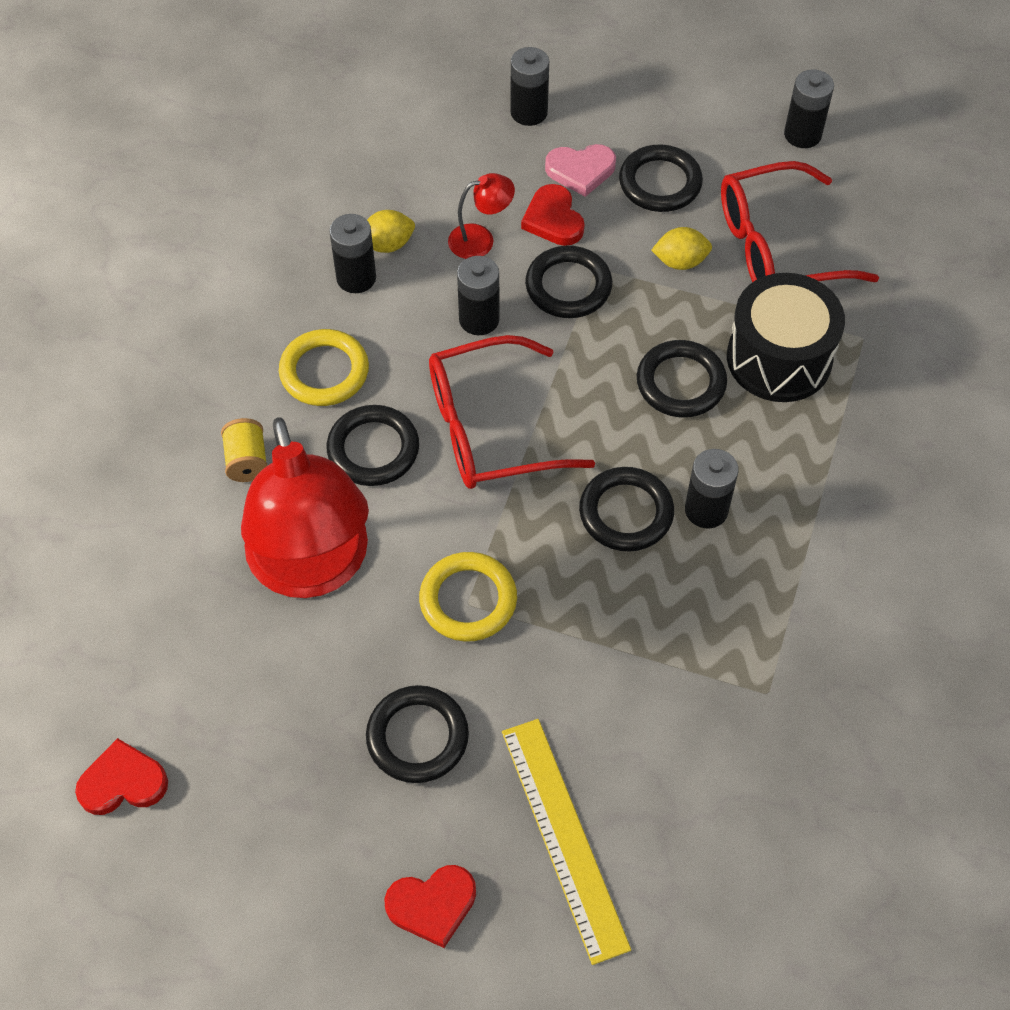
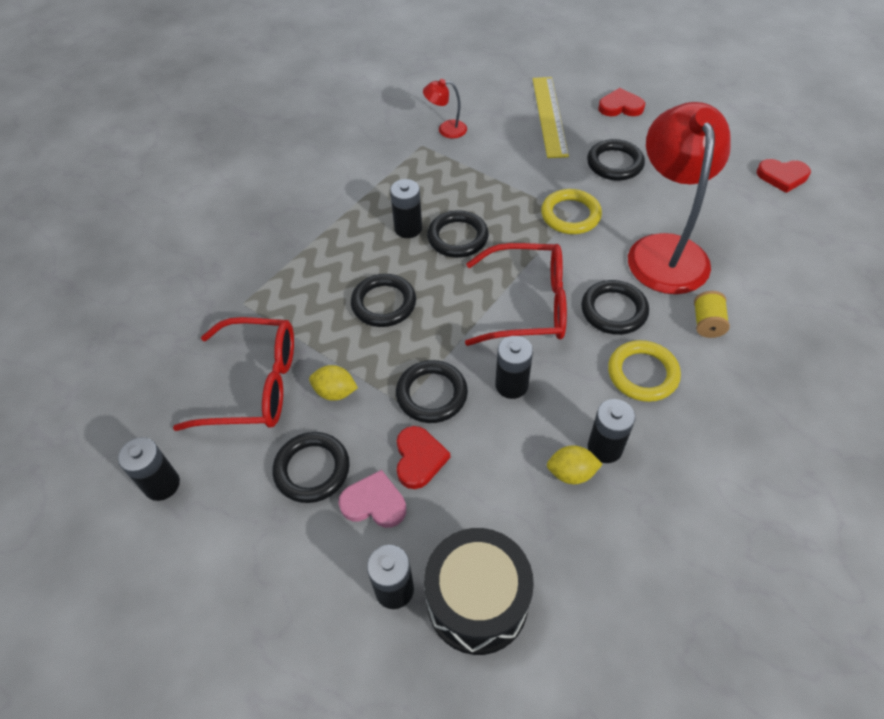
camera: 160 degrees left, 5 degrees down
(480, 239) = (488, 456): red lamp -> red lamp (446, 129)
(779, 358) = (308, 303): black drum -> black drum (477, 601)

